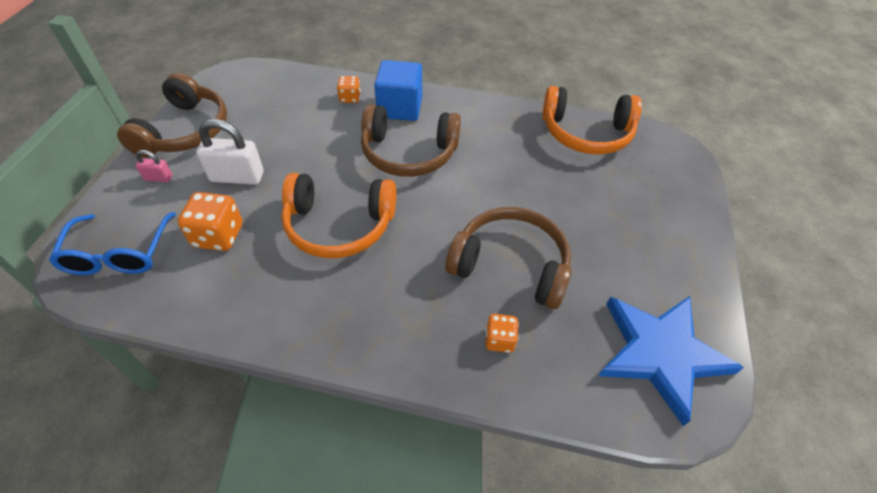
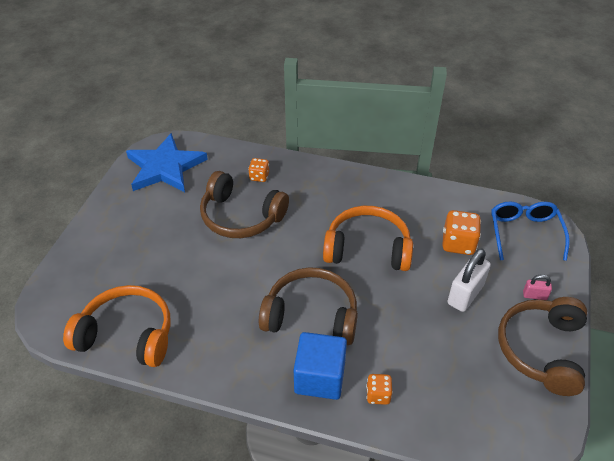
camera: 175 degrees left, 5 degrees down
(237, 177) = (465, 294): white padlock -> white padlock turned 60 degrees counterclockwise

